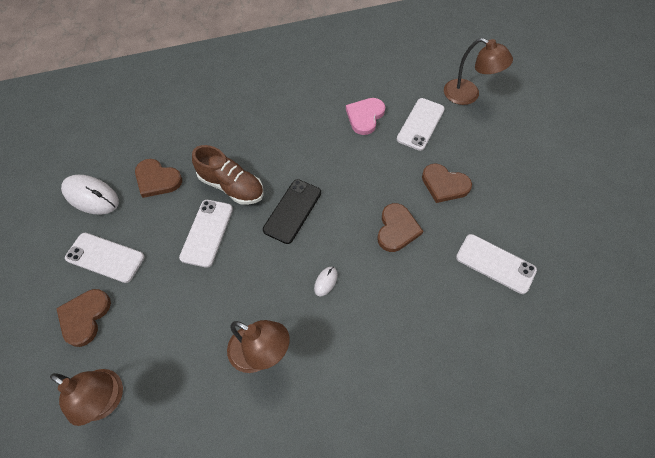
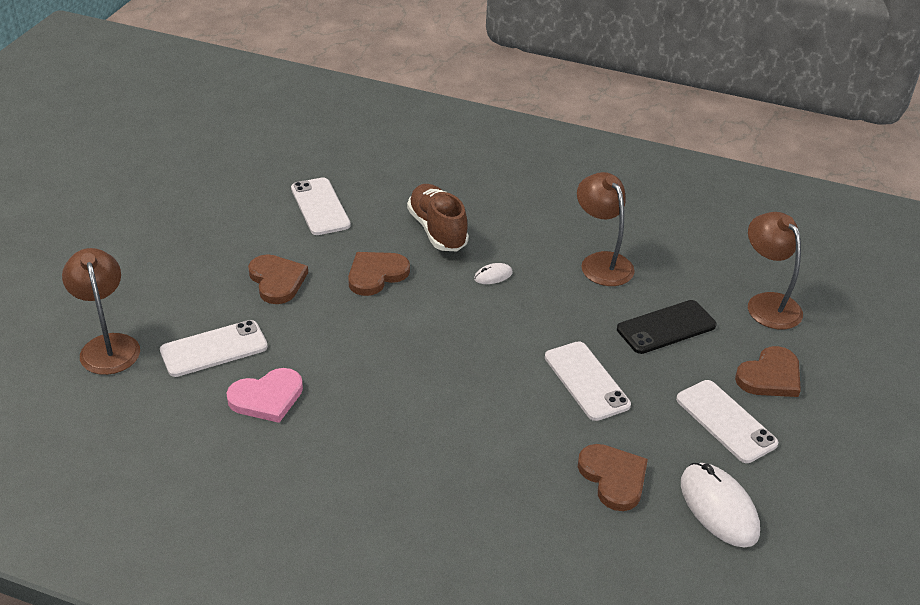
camera: 145 degrees left, 20 degrees down
(207, 233) = (586, 381): white phone -> white phone turned 75 degrees counterclockwise
(231, 186) = (520, 414): brown shoe -> brown shoe (437, 230)
(292, 211) = (469, 348): black phone -> black phone (666, 327)

